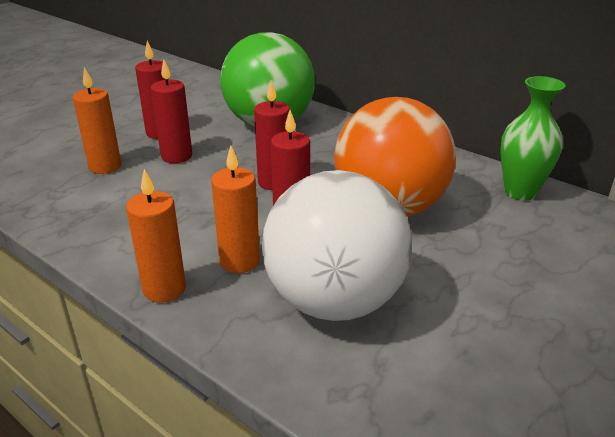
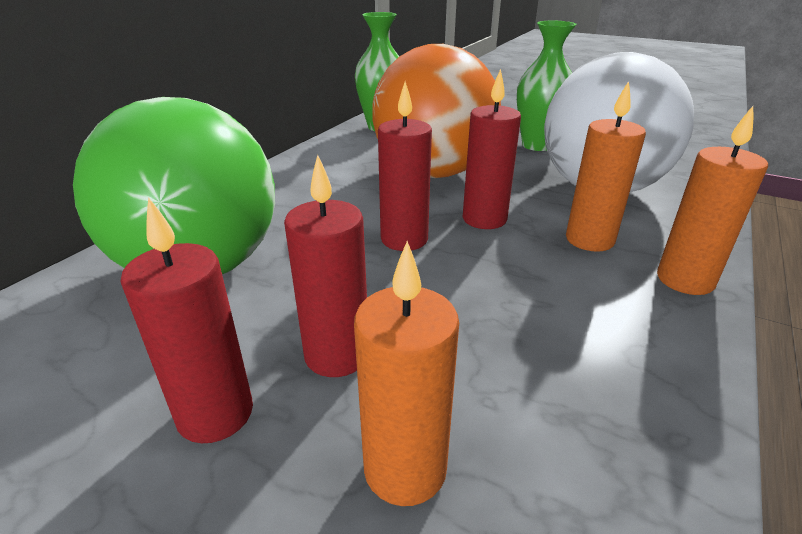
camera: 100 degrees left, 0 degrees up
(468, 290) = (537, 145): none -> green vase

